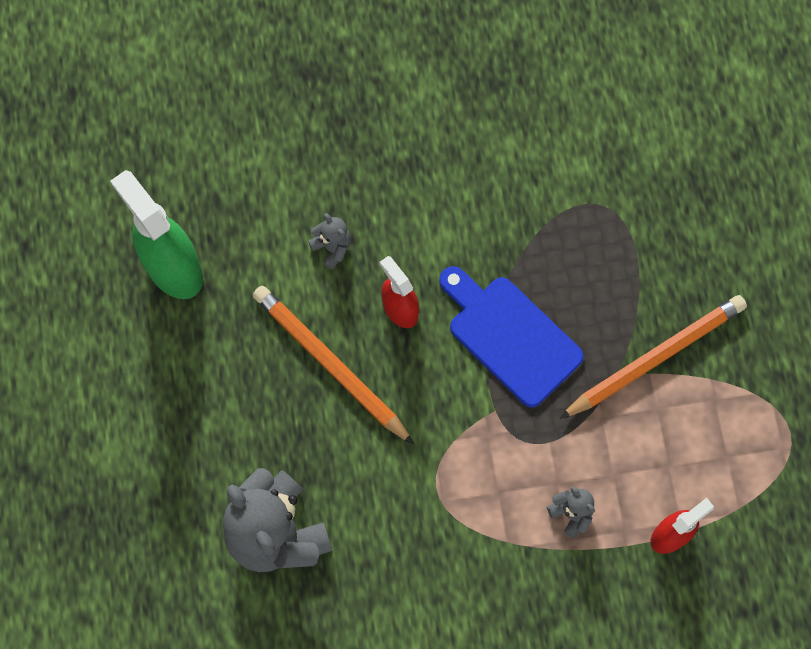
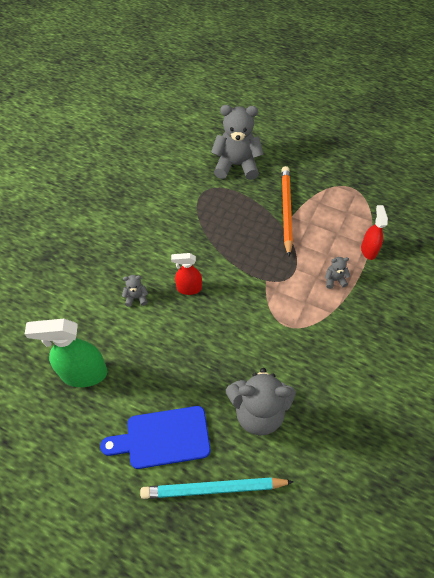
camera: 55 degrees left, 15 degrees down
(135, 541) = (213, 489): none -> turquoise pencil
(330, 364) = (191, 333): orange pencil -> none
(510, 336) = (236, 254): blue cutting board -> blue cutting board (163, 437)
(692, 217) = (236, 165): none -> grey teddy bear

